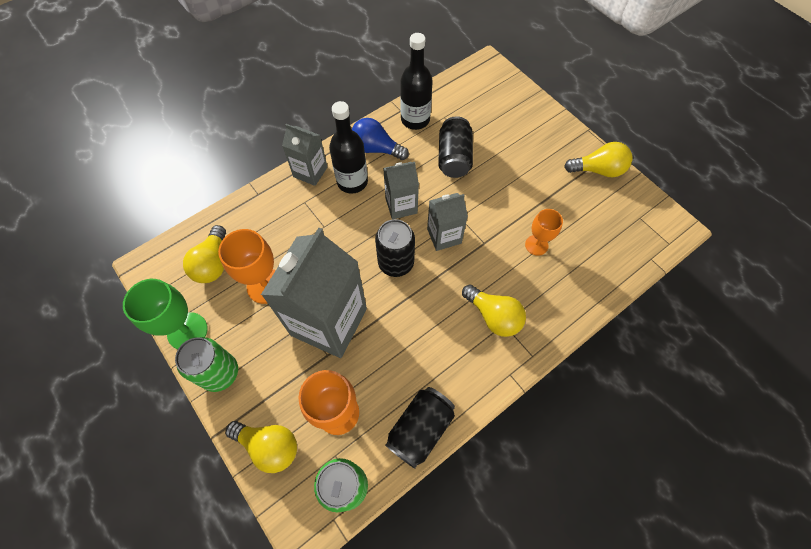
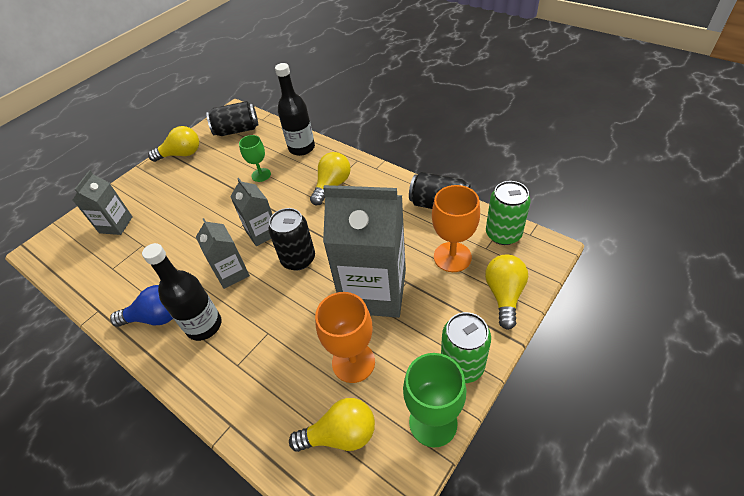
camera: 100 degrees left, 15 degrees down
(310, 172) = (192, 375): grey carton -> grey carton (116, 225)
(376, 149) = (156, 317): blue light bulb -> blue light bulb turned 105 degrees counterclockwise
(415, 120) = (114, 292): black bottle -> black bottle (301, 148)
(454, 158) = (169, 247): black can -> black can (237, 130)
(536, 245) = (261, 175): orange goblet -> green goblet
(598, 170) = (181, 154): yellow light bulb -> yellow light bulb turned 90 degrees clockwise

